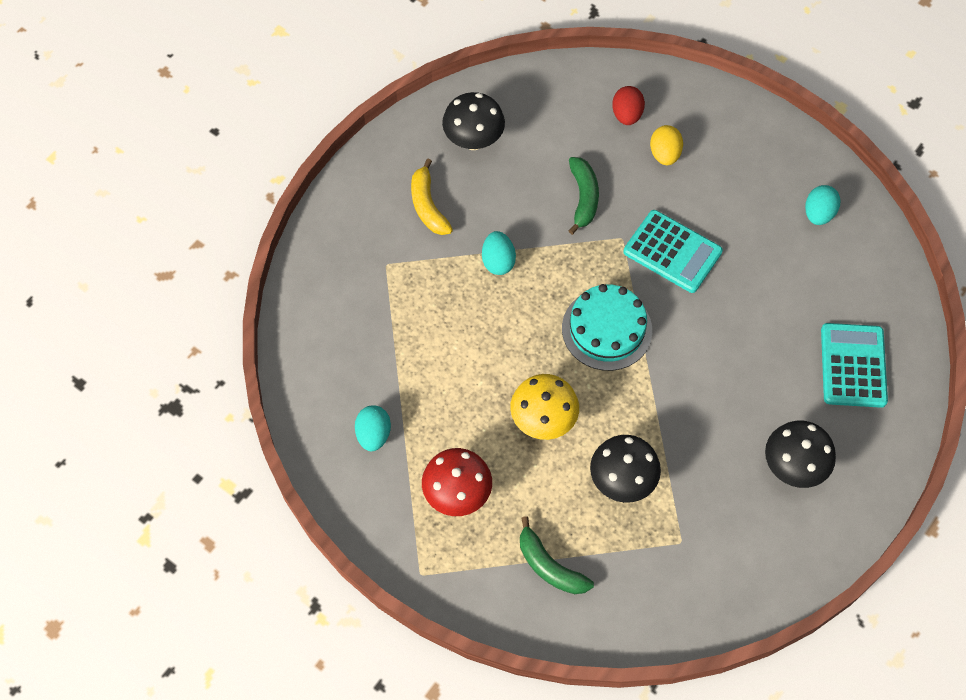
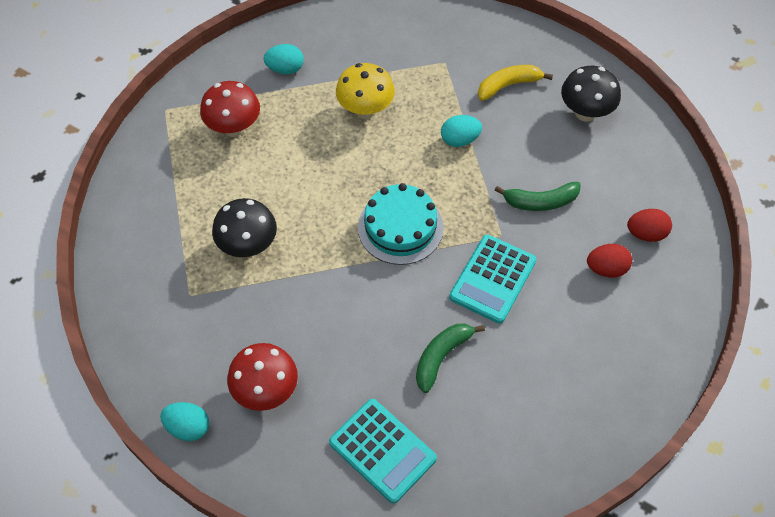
camera: 85 degrees right, 5 degrees down
(543, 420) = (304, 183): yellow mushroom -> yellow mushroom (365, 110)
(549, 566) = (169, 196): green banana -> green banana (441, 356)
(664, 154) = (606, 269): yellow egg -> red egg
(793, 467) = (266, 391): black mushroom -> red mushroom
(818, 214) = (563, 418): turquoise egg -> turquoise egg (188, 427)
(853, 366) = (382, 450): turquoise calculator -> turquoise calculator turned 45 degrees clockwise

